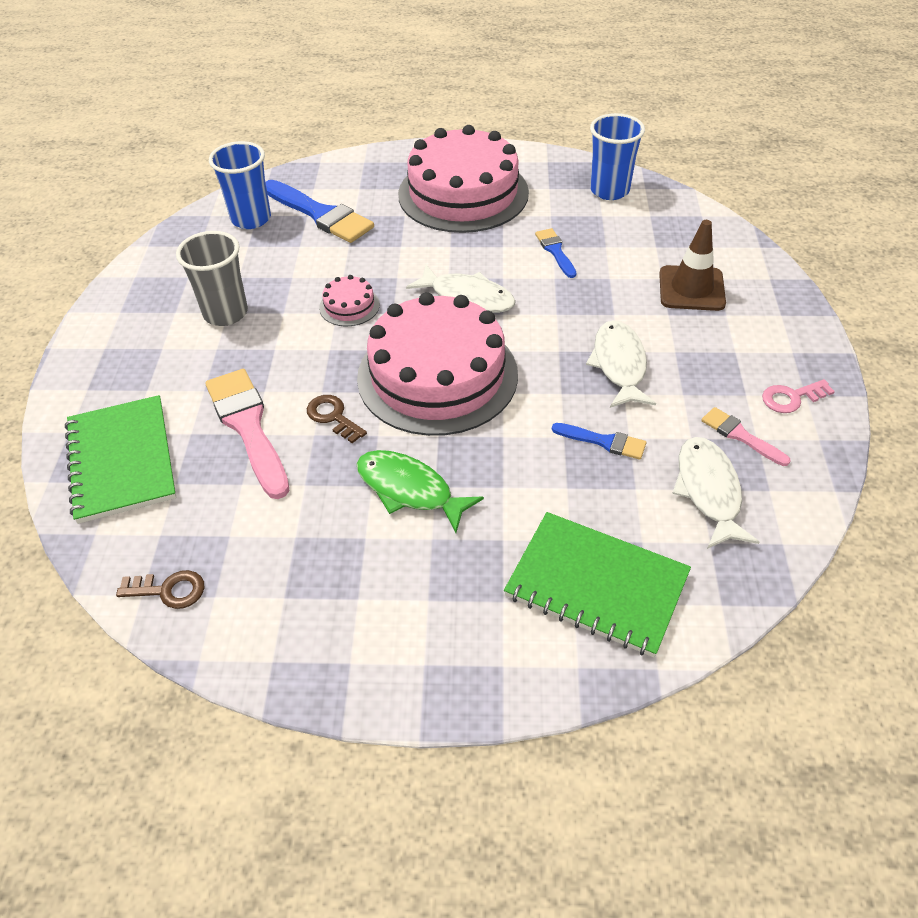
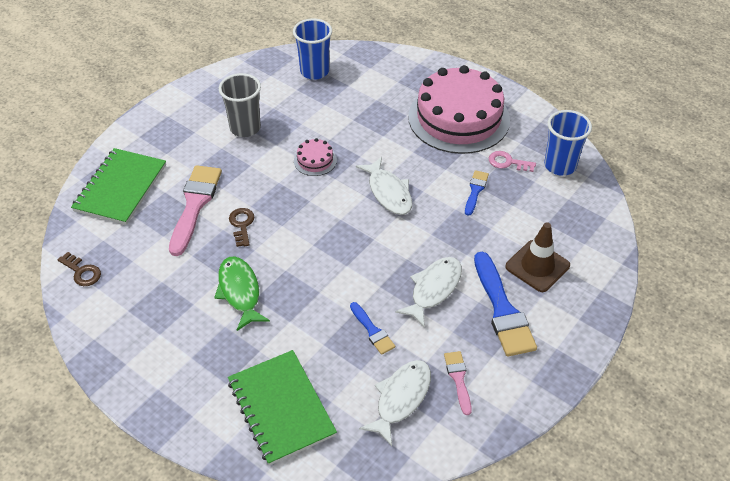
camera: 35 degrees right, 0 degrees up
(320, 214) = (357, 89): blue brush -> blue brush (502, 310)
(437, 375) = (321, 233): pink cake -> none
(791, 398) = (519, 376): pink key -> pink key (507, 162)

